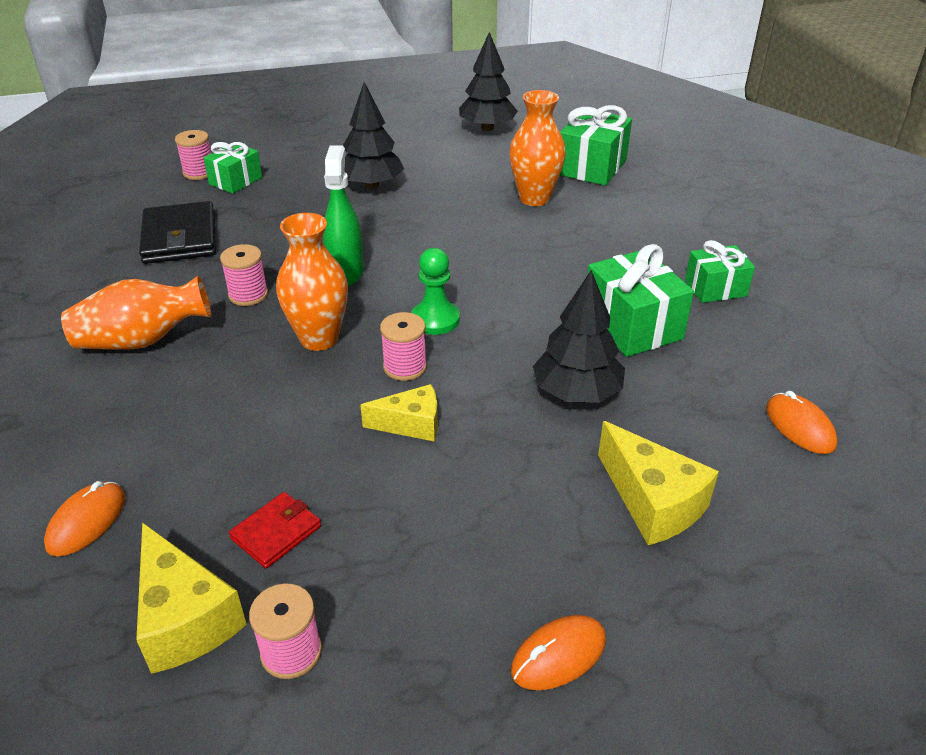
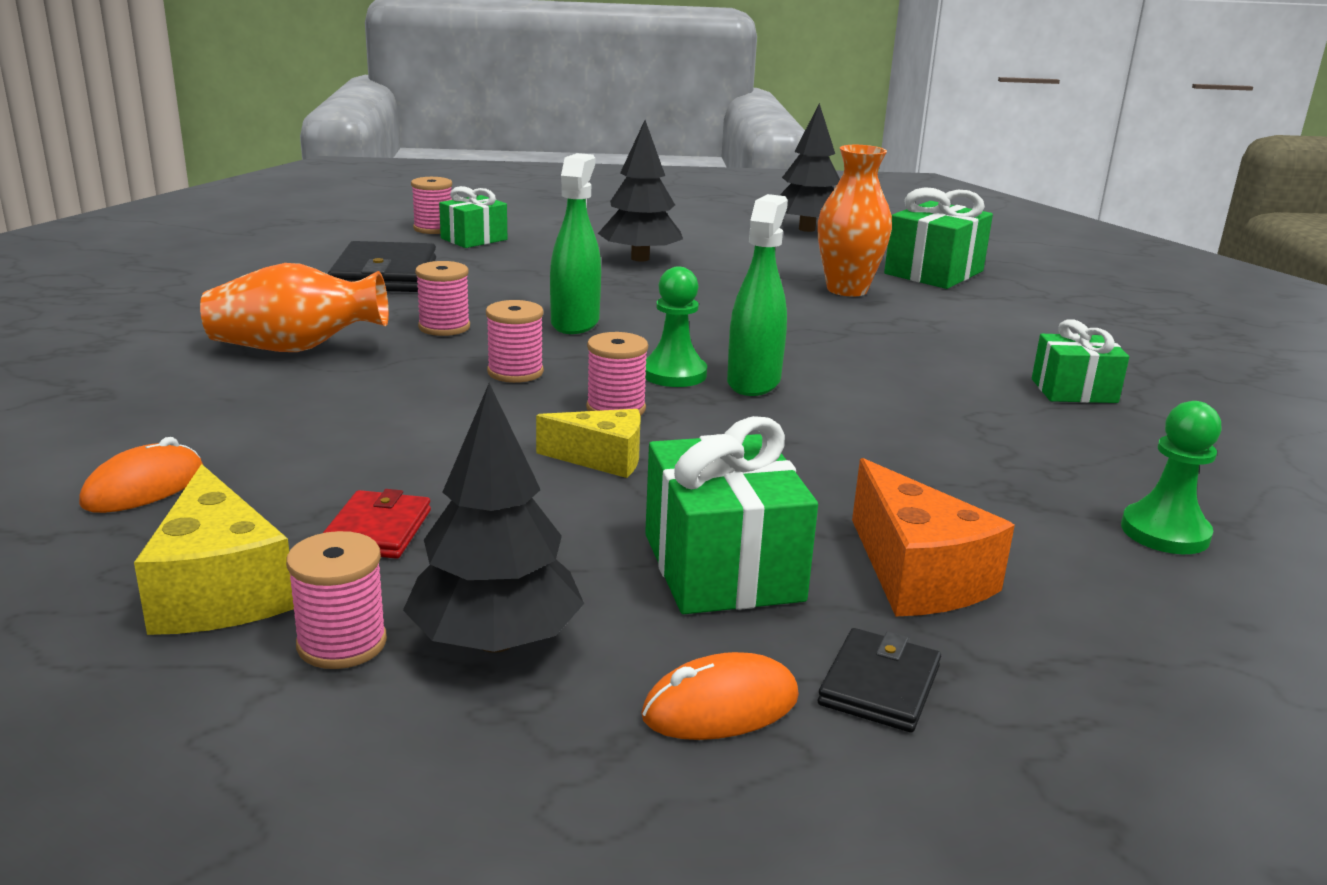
camera: 10 degrees right, 15 degrees down
(276, 532) = (377, 530): red wallet -> red wallet turned 45 degrees counterclockwise
(319, 339) = (515, 372): orange vase -> pink spool
(494, 318) = (754, 382): none -> green spray bottle
(576, 393) = (842, 459): black tree -> black tree (495, 641)
(632, 325) = (942, 410): green gift -> green gift (722, 567)
(652, 502) = (917, 575): yellow cheese -> orange cheese
(652, 613) = (879, 685): none -> black wallet
(799, 427) = (1165, 532): orange mouse -> green pawn

